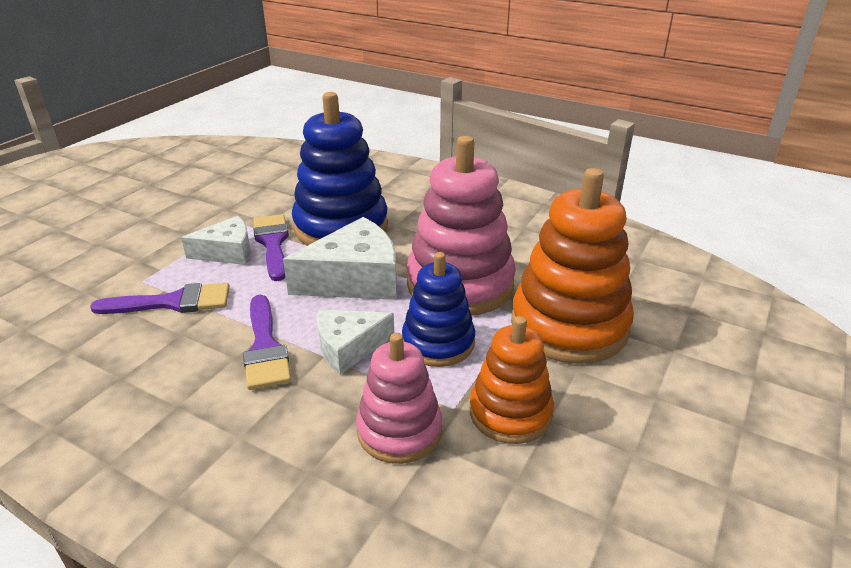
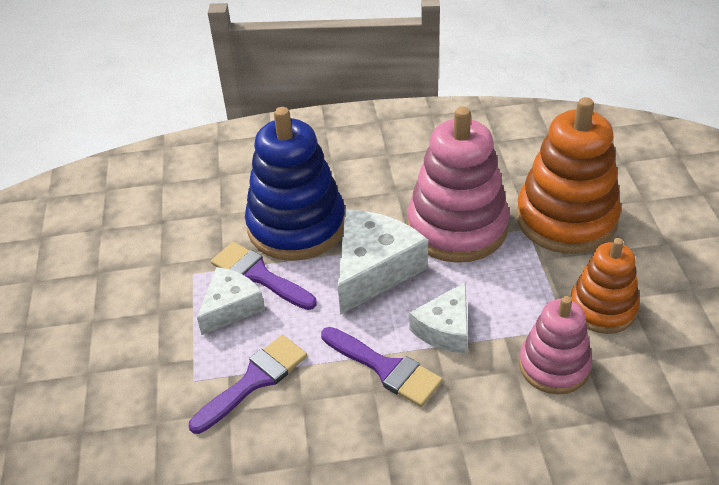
camera: 35 degrees left, 10 degrees up
(438, 343) = (500, 286): blue stacking toy -> none

